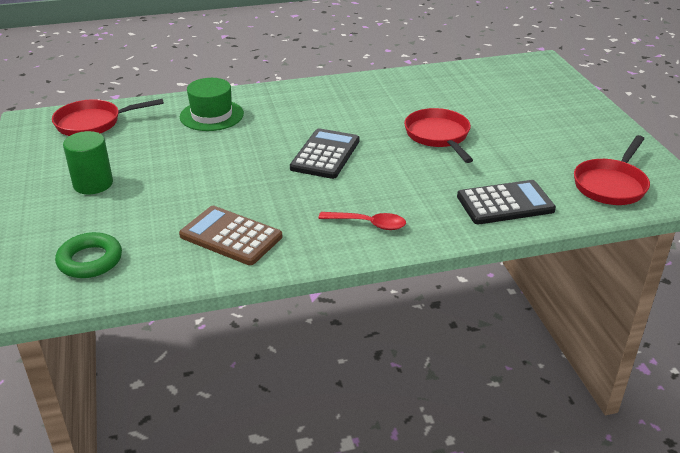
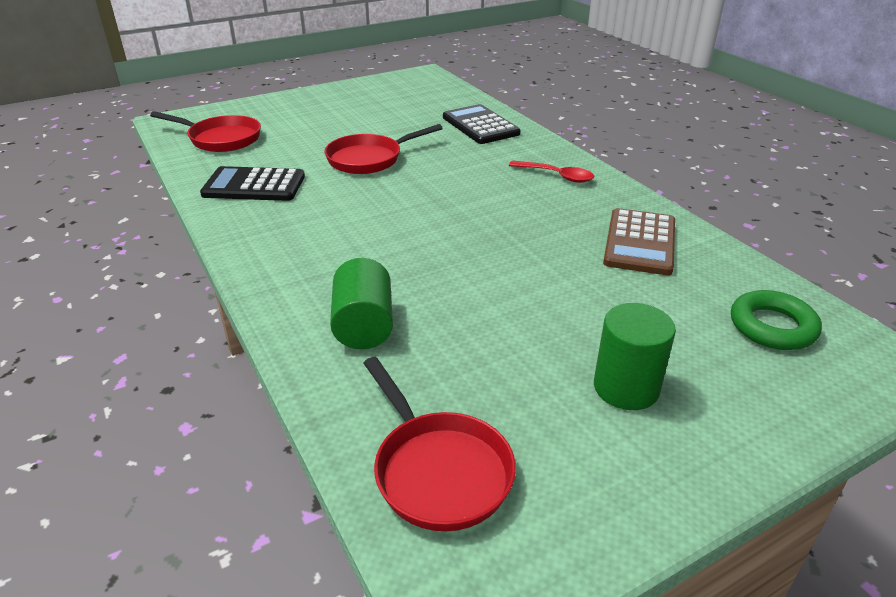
camera: 105 degrees left, 0 degrees up
(211, 115) = (364, 325): green hat -> green cylinder
(325, 154) = (439, 215): black calculator -> black calculator (254, 185)
(368, 224) = (557, 176): red spoon -> red spoon turned 120 degrees clockwise
(611, 185) = (427, 93): red pan -> red pan (221, 139)

